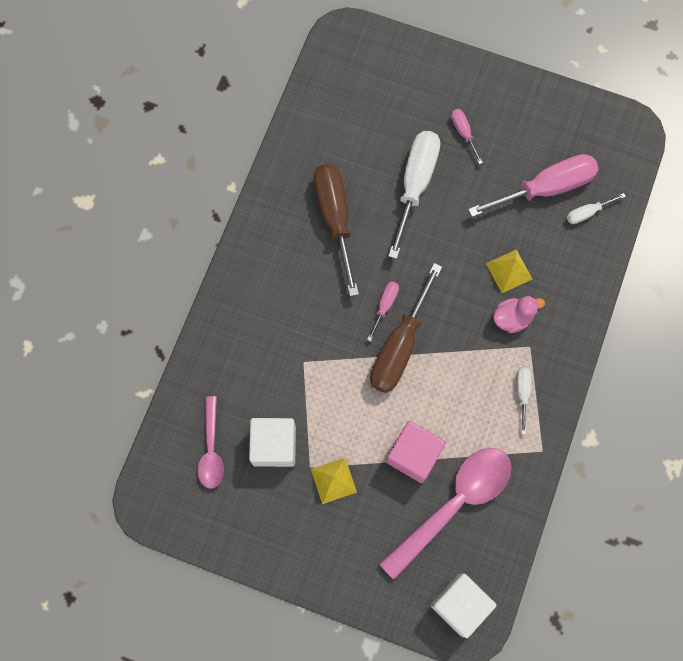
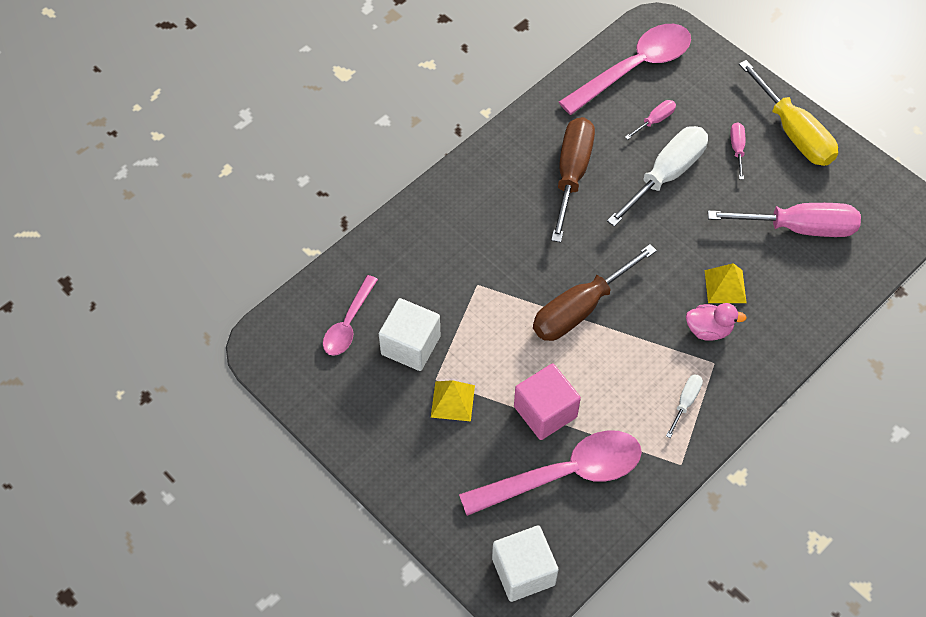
camera: 25 degrees right, 15 degrees down
(341, 88) = (634, 68): none -> pink spoon
(385, 306) = (583, 267): pink screwdriver -> pink screwdriver (655, 120)
(503, 96) = (793, 132): none -> yellow screwdriver
(587, 213) = (833, 266): white screwdriver -> none

